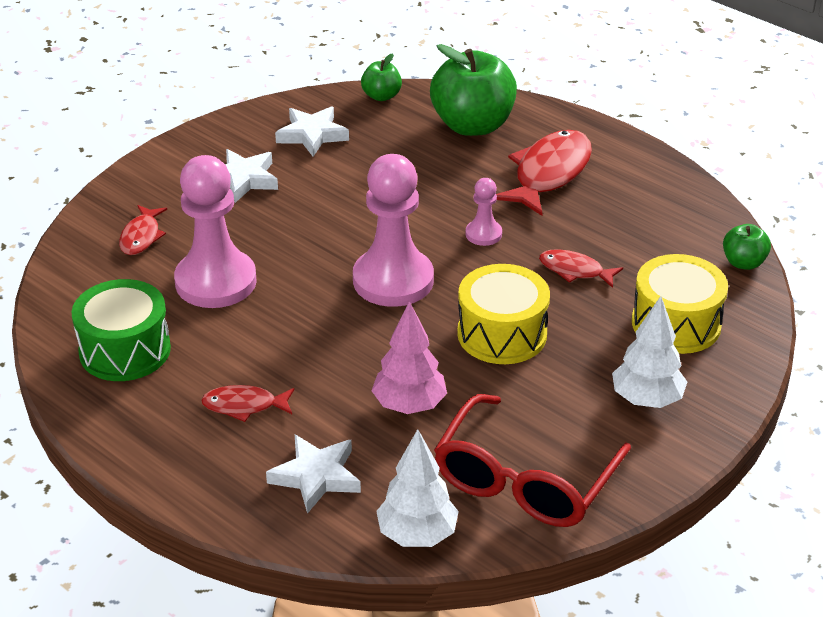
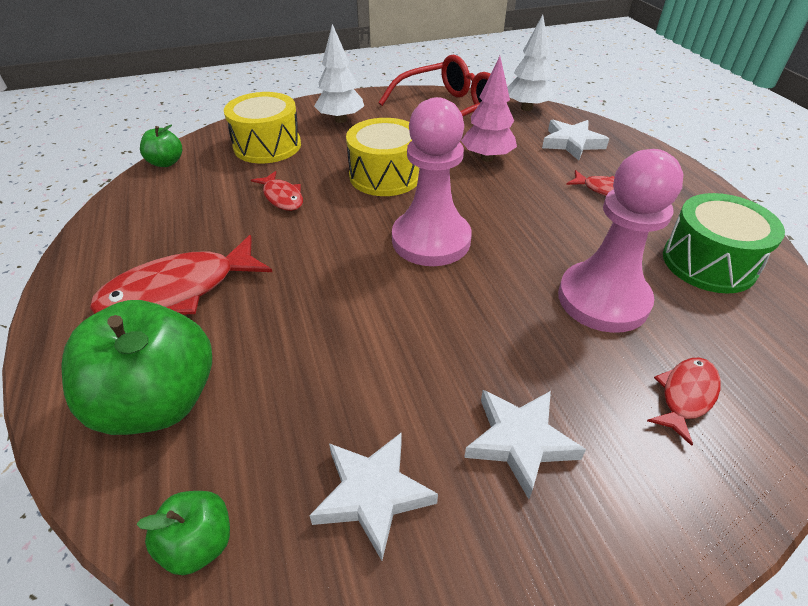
camera: 150 degrees left, 5 degrees up
(483, 234) = (313, 252): pink pawn -> none

